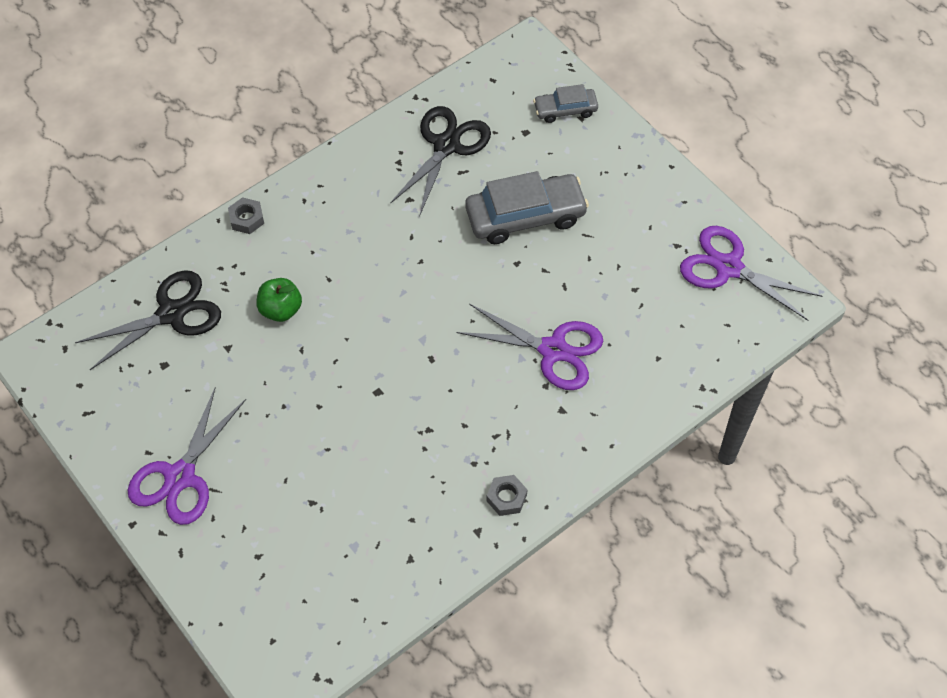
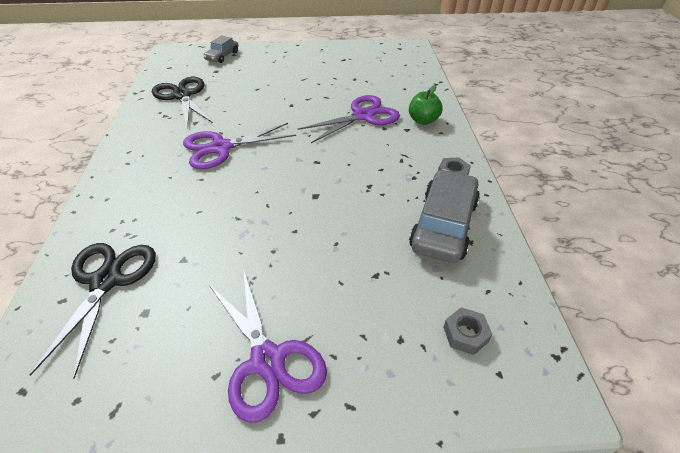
camera: 55 degrees left, 15 degrees down
(246, 219) = (97, 196): grey nut -> grey nut (465, 334)
(281, 309) = (192, 213): green apple -> green apple (423, 120)
(525, 216) = (266, 91): grey car -> grey car (443, 225)
(728, 267) = (373, 52): purple scissors -> purple scissors (221, 148)

